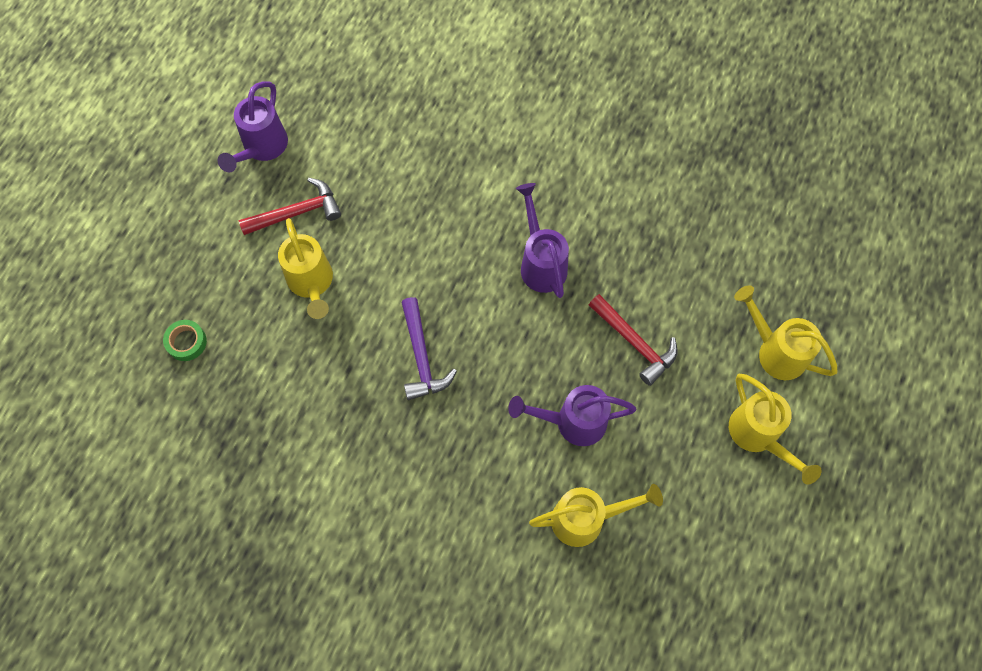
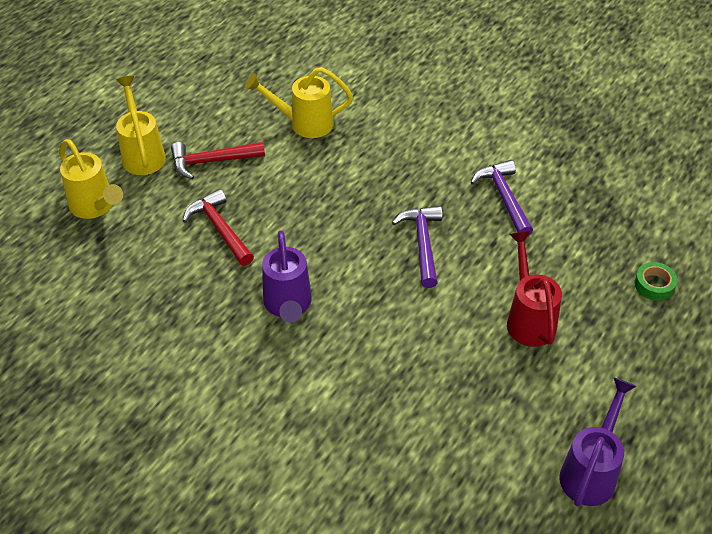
camera: 170 degrees left, 20 degrees down
(297, 212) = (545, 391): red hammer -> red hammer (211, 162)
(312, 284) = (528, 318): yellow watering can -> red watering can
(339, 436) = (504, 197): none -> purple hammer
(572, 422) = (297, 182): purple watering can -> none

